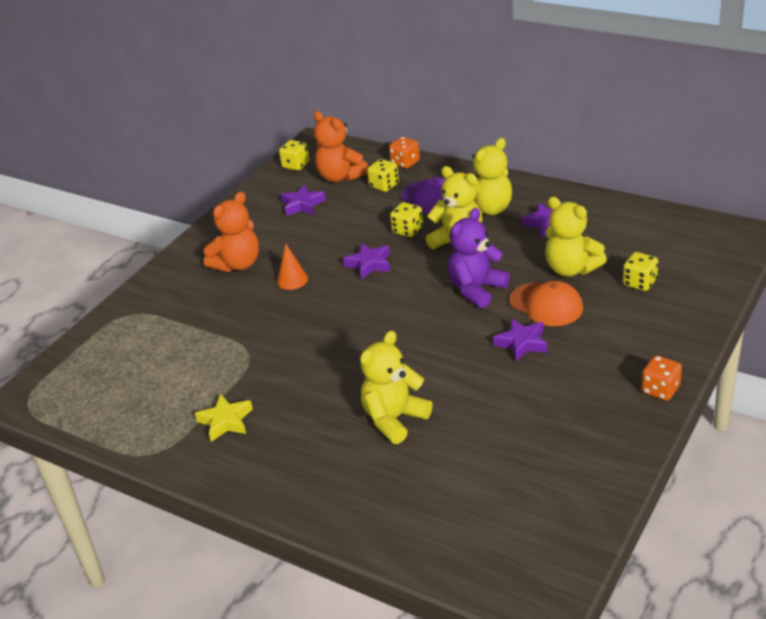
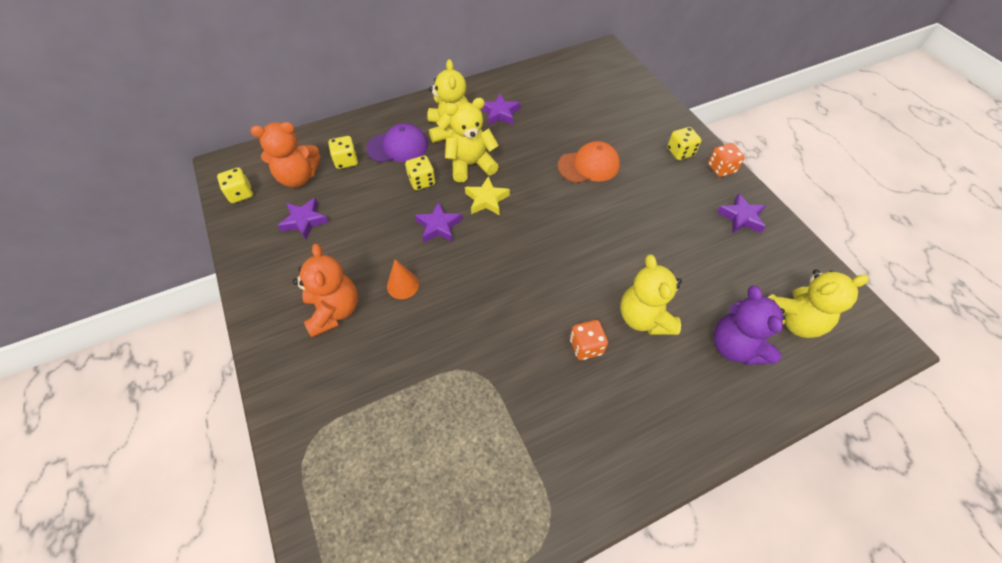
camera: 60 degrees left, 20 degrees up
(226, 421) = (552, 440): yellow star -> yellow star (487, 200)
(405, 163) = (332, 134): orange dice -> orange dice (586, 346)
(476, 289) = (536, 188): purple teddy bear -> purple teddy bear (735, 346)
(522, 343) = (619, 200): purple star -> purple star (741, 217)
(571, 269) = (562, 132): yellow teddy bear -> yellow teddy bear (792, 320)
(639, 283) = (609, 114): yellow dice -> yellow dice (680, 152)

